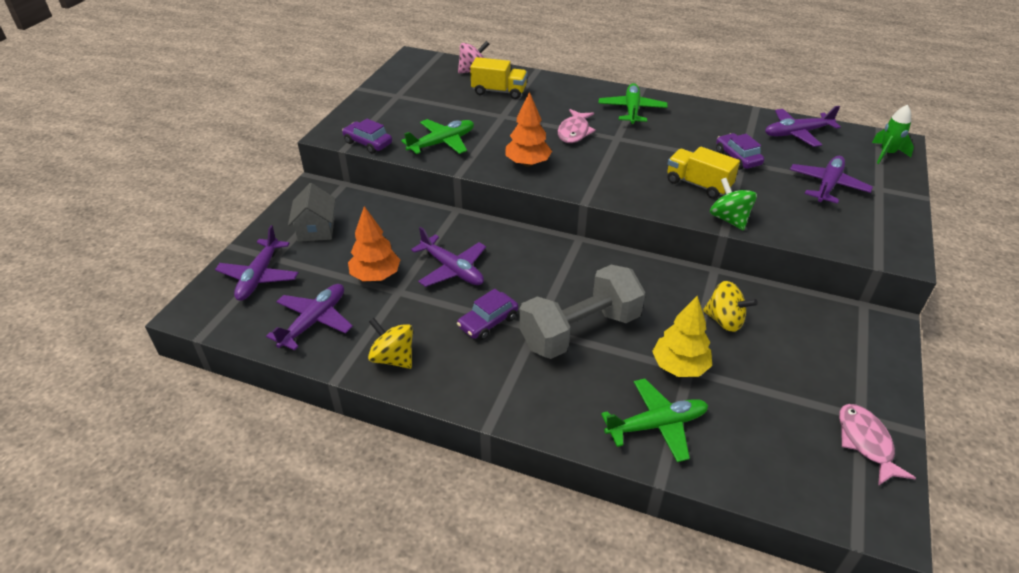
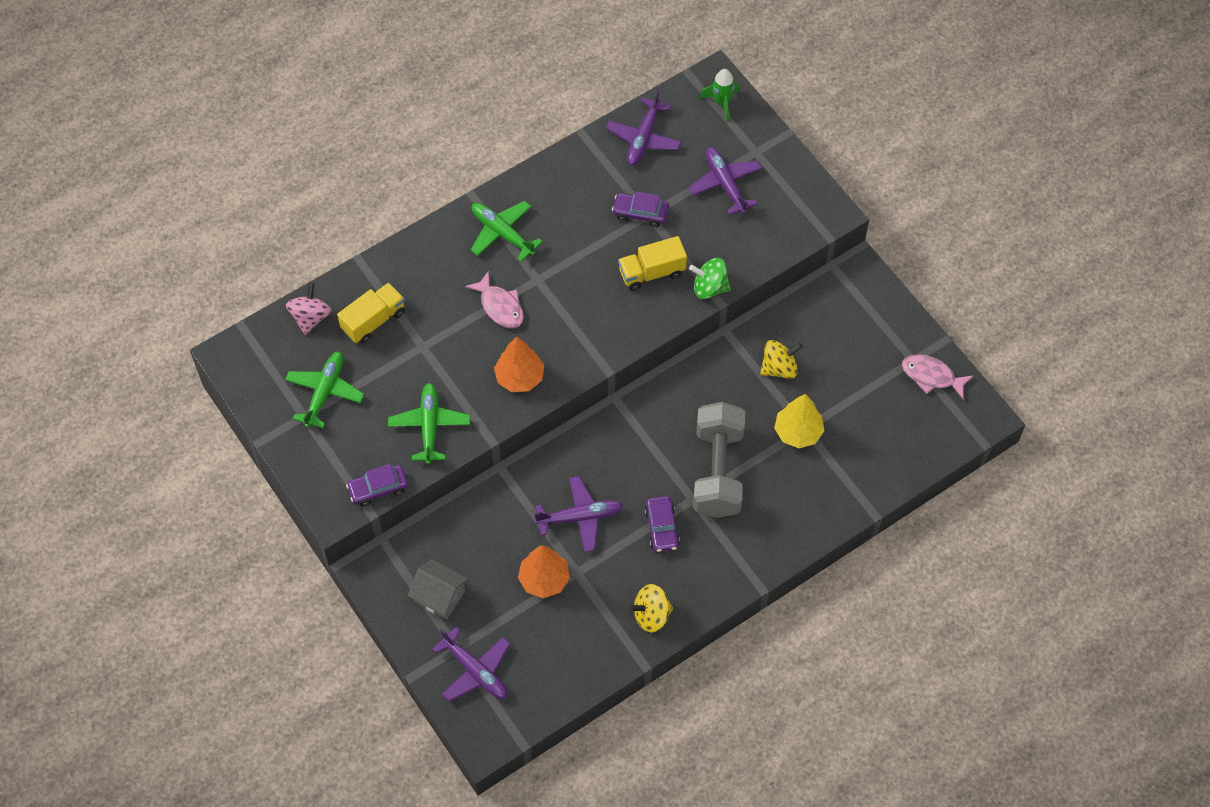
camera: 55 degrees left, 20 degrees up
(314, 321) = (567, 652): purple plane -> none
(657, 425) = (834, 485): green plane -> green plane (325, 392)

